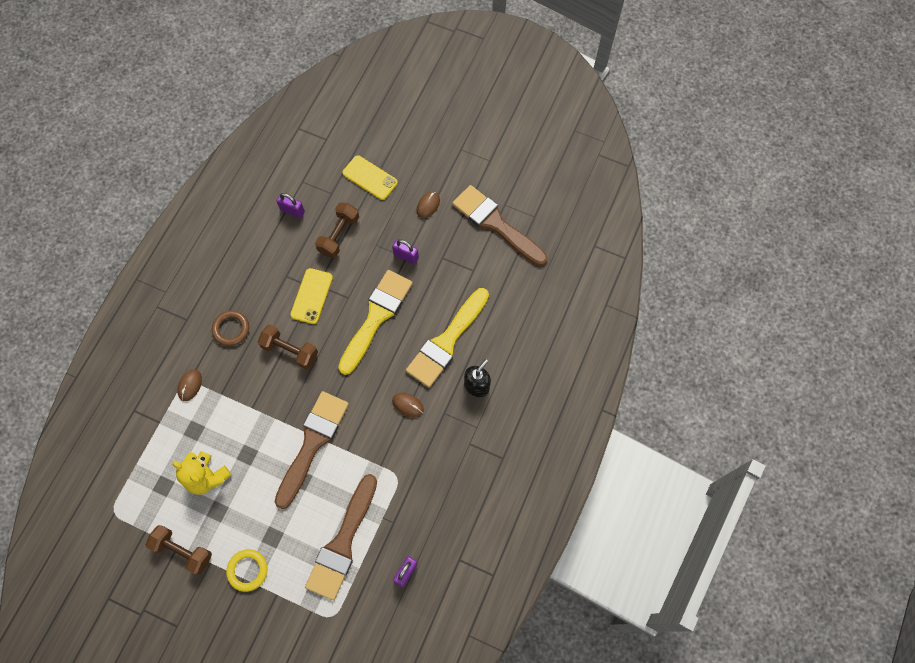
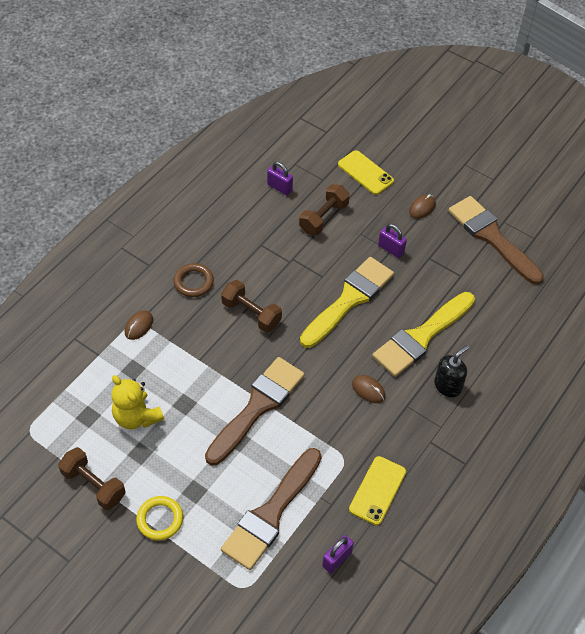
camera: 10 degrees right, 15 degrees down
(312, 296) = (284, 267): yellow phone -> yellow phone (377, 490)

